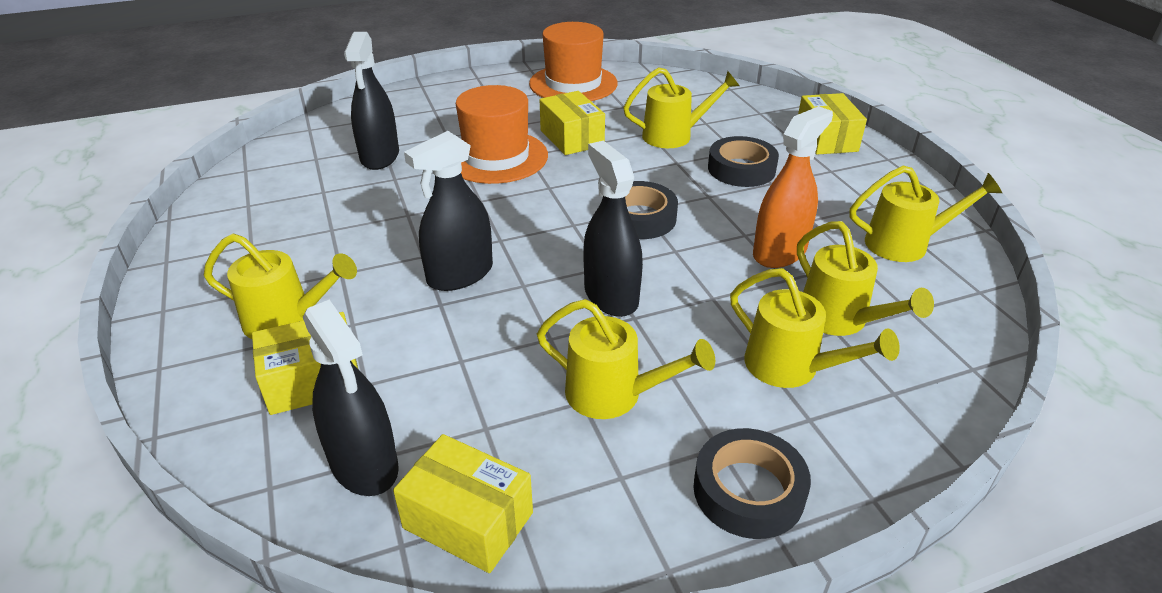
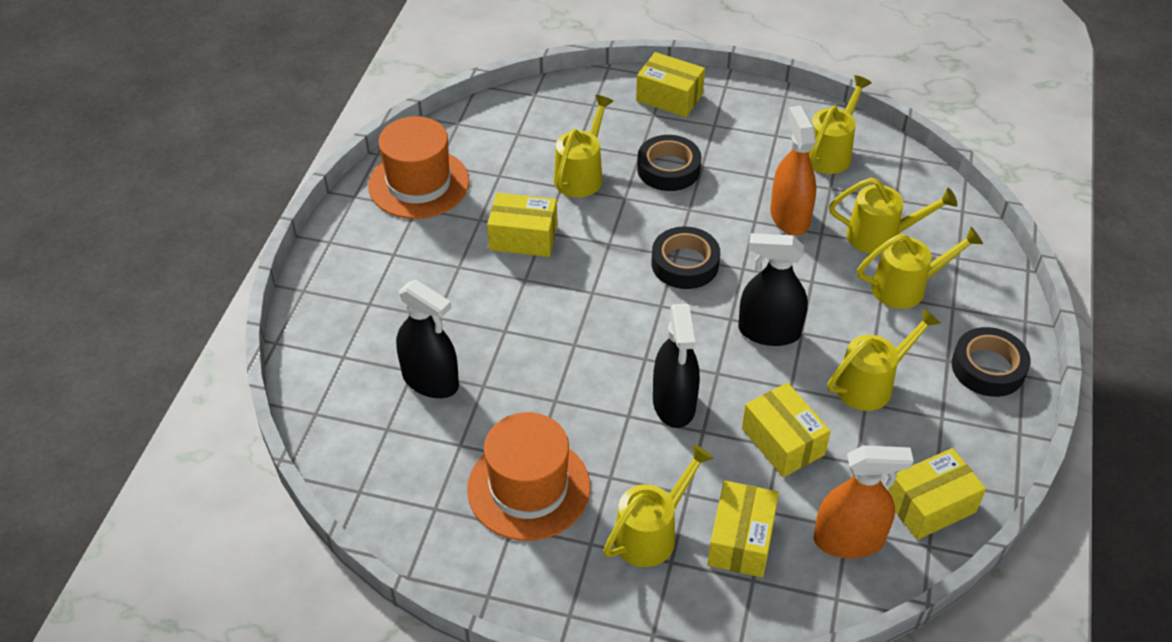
camera: 55 degrees left, 10 degrees up
(364, 464) = (848, 540): black spray bottle -> orange spray bottle
(470, 360) = (783, 441): none -> yellow box
(496, 157) = (509, 301): orange hat -> orange hat (528, 488)

